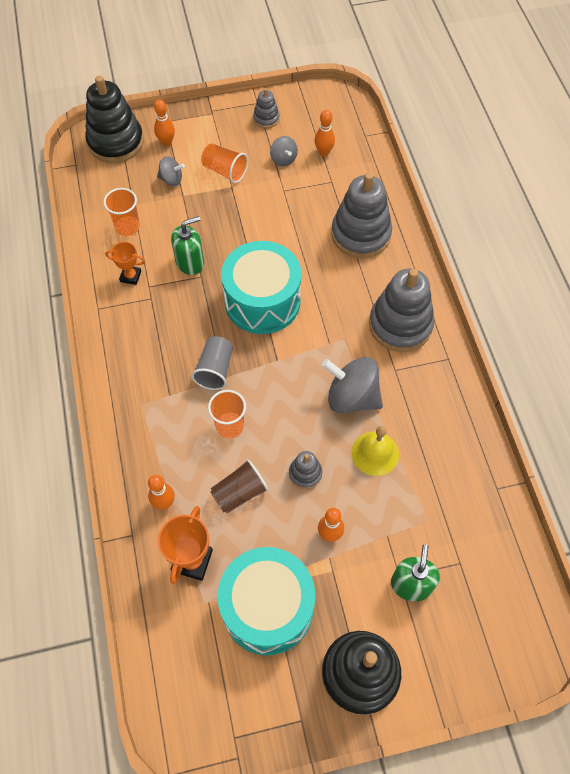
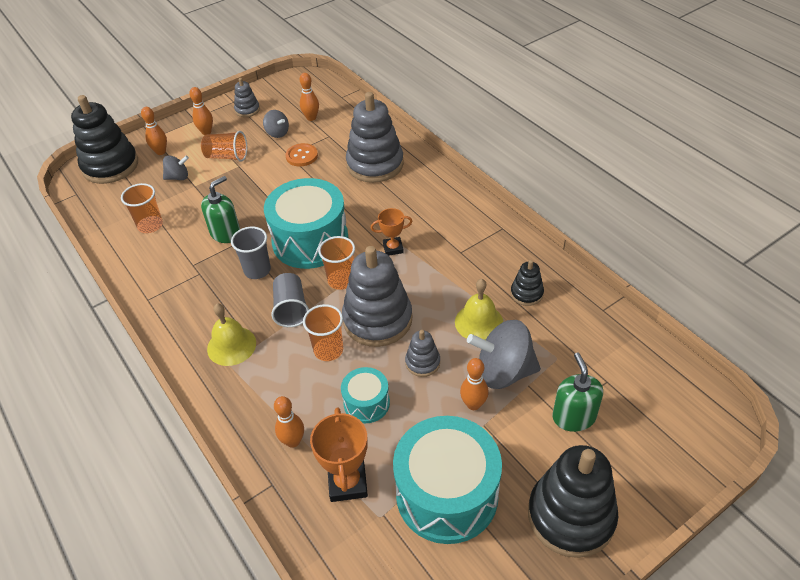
camera: 20 degrees left, 15 degrees down
(130, 276) = (170, 263): orange trophy -> orange trophy (393, 248)
(150, 386) = (231, 345): none -> yellow bell
(202, 315) = (257, 270): none -> grey cup
(217, 133) = (206, 132): none -> orange bowling pin
(239, 493) = (366, 403): brown cup -> turquoise drum
(271, 357) = (341, 280): none -> orange cup
(295, 197) = (301, 156): none -> orange button
(351, 397) = (433, 286): grey spinning top -> grey spinning top (503, 372)
(400, 325) = (446, 217): grey stacking toy -> grey stacking toy (377, 320)
(434, 441) = (526, 293): none -> black stacking toy

